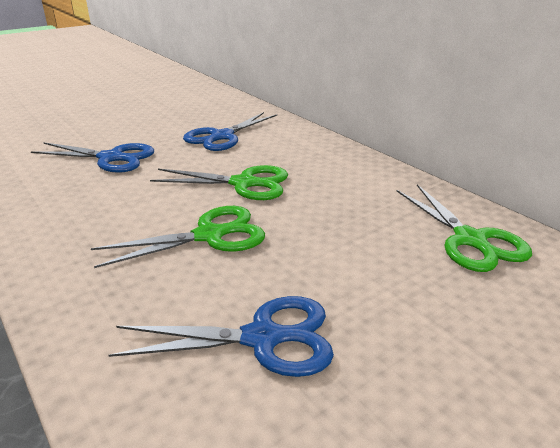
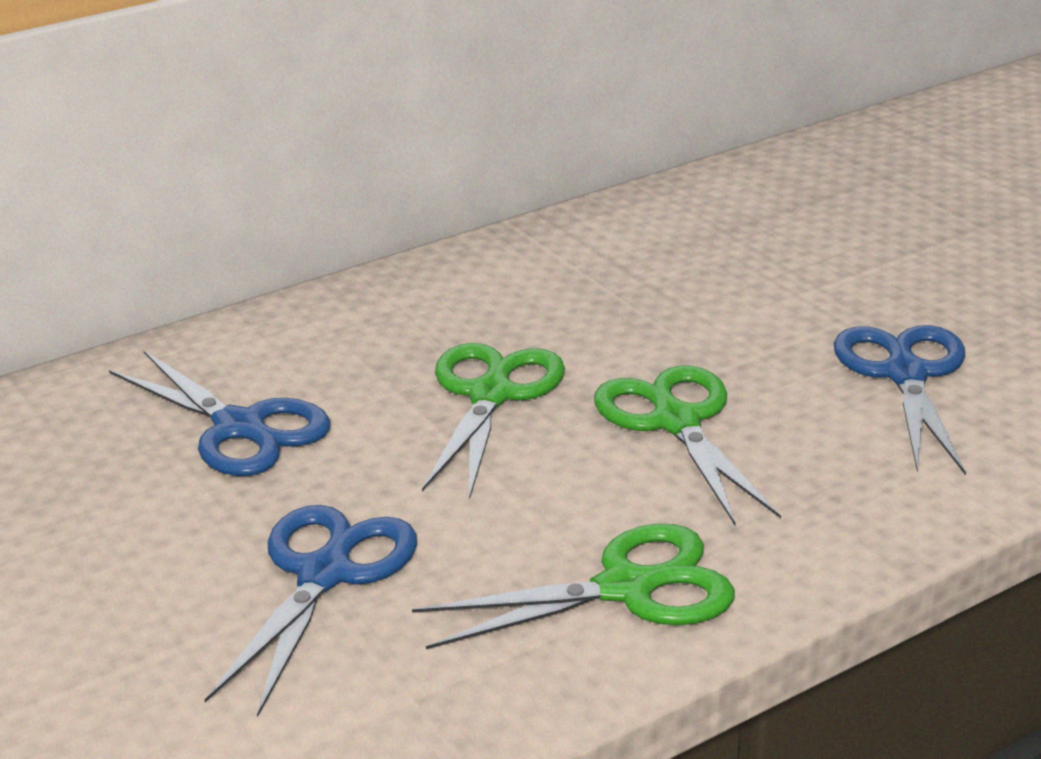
camera: 85 degrees left, 0 degrees up
(471, 240) = (686, 226): green scissors -> green scissors (629, 588)

